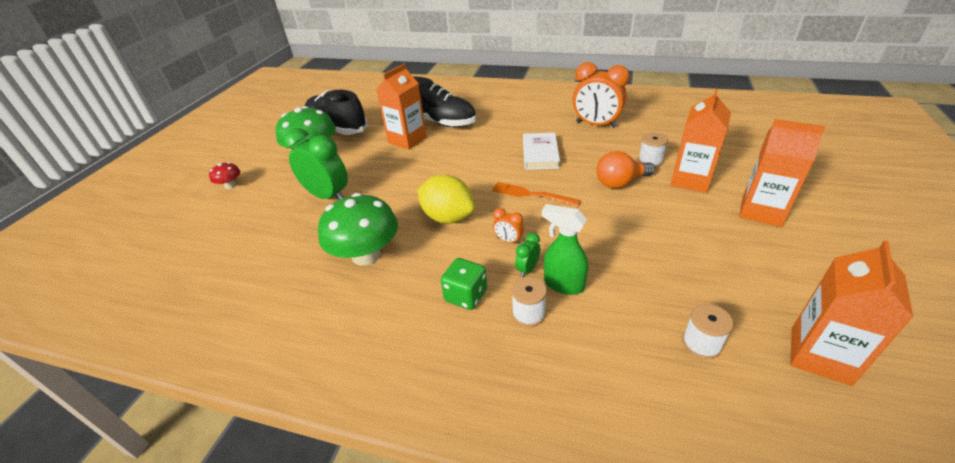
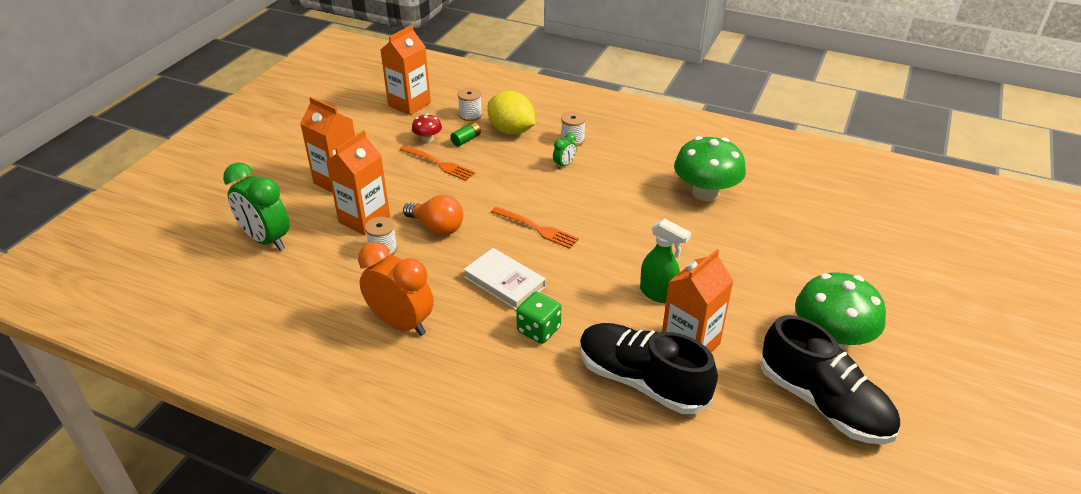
camera: 175 degrees left, 0 degrees up
(230, 185) = (920, 300): red mushroom -> red mushroom (428, 139)
(328, 196) = (773, 262): green clock -> green clock (266, 240)
(448, 217) = (629, 216): yellow lemon -> yellow lemon (511, 131)
(466, 295) = (616, 154): green dice -> green dice (538, 330)
(508, 241) = (574, 187): orange clock -> none
(540, 154) = (504, 282): white book -> white book turned 60 degrees counterclockwise
(563, 284) = (540, 152): green spray bottle -> green spray bottle (658, 294)
(620, 183) = (437, 227): orange light bulb -> orange light bulb turned 45 degrees clockwise
(670, 291) = (466, 140): none -> green battery
(674, 248) = (439, 164): none -> orange fork

